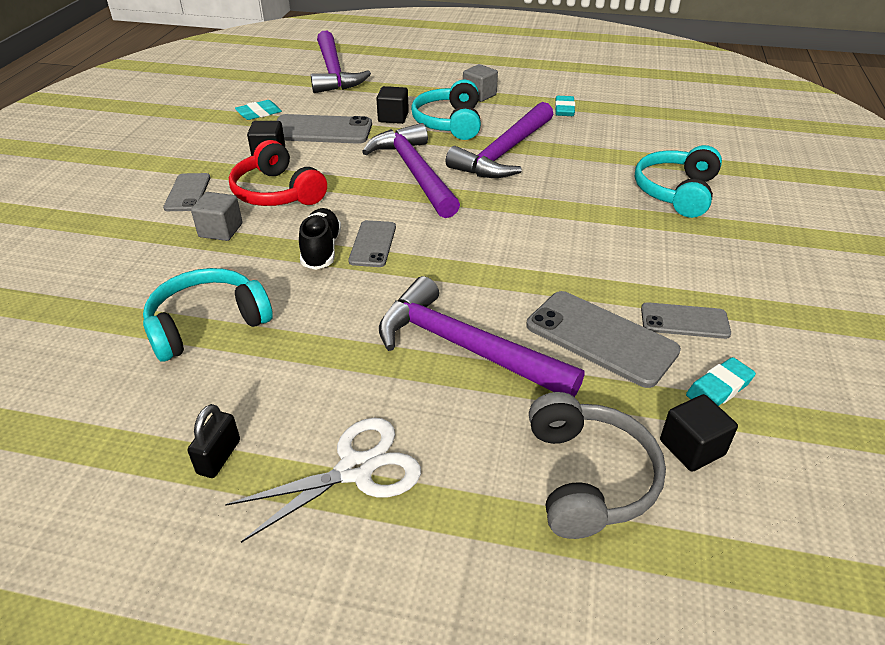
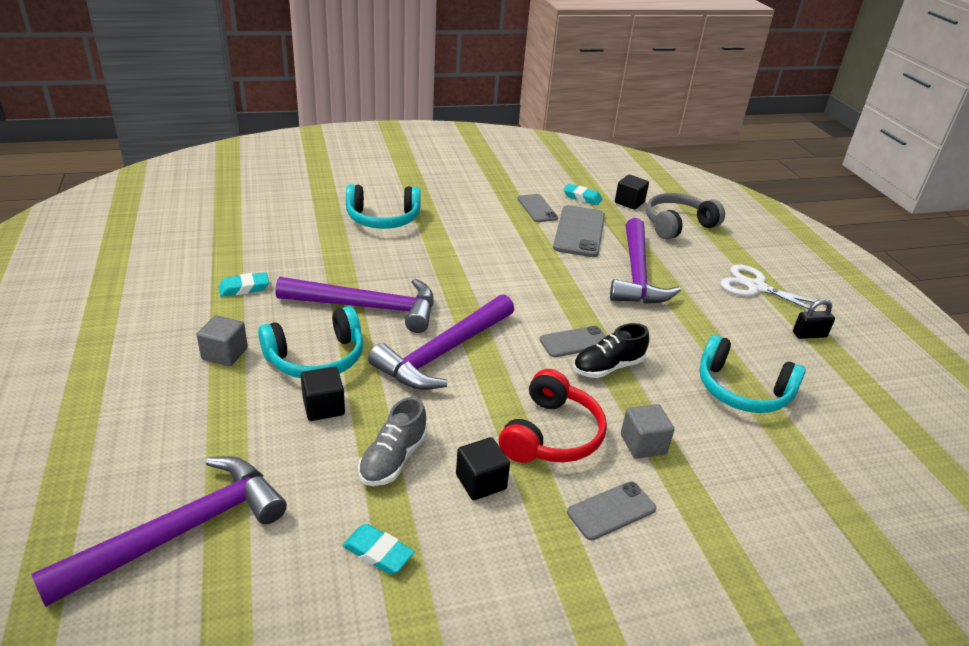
camera: 120 degrees left, 5 degrees down
(321, 130) = (393, 459): grey phone -> grey shoe

